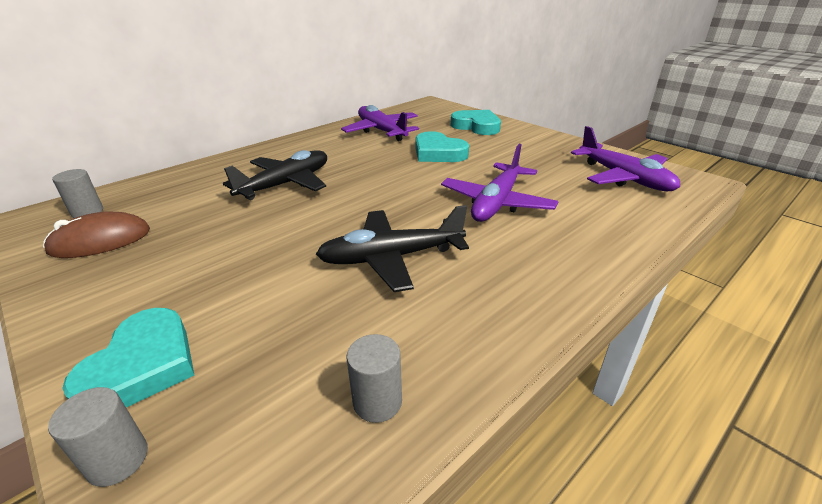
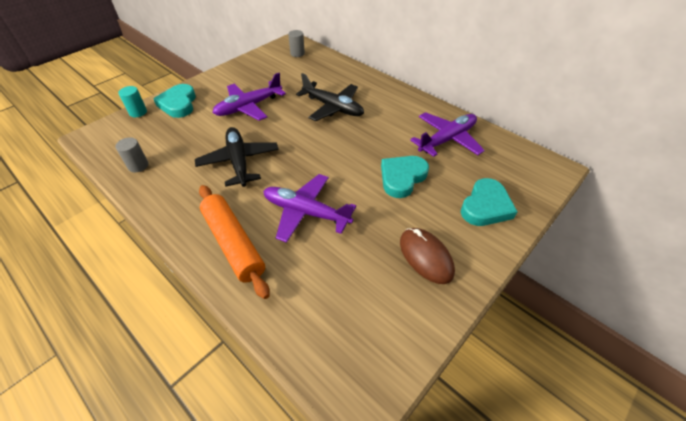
camera: 85 degrees right, 15 degrees up
(100, 241) = (269, 66): brown mouse -> brown mouse (426, 257)
(118, 460) = (138, 112): grey cylinder -> turquoise cylinder
(142, 366) = (178, 104): turquoise heart -> turquoise heart turned 75 degrees clockwise
(562, 251) = (234, 243): none -> orange rolling pin
(624, 178) = (361, 320): purple plane -> purple plane (248, 107)

